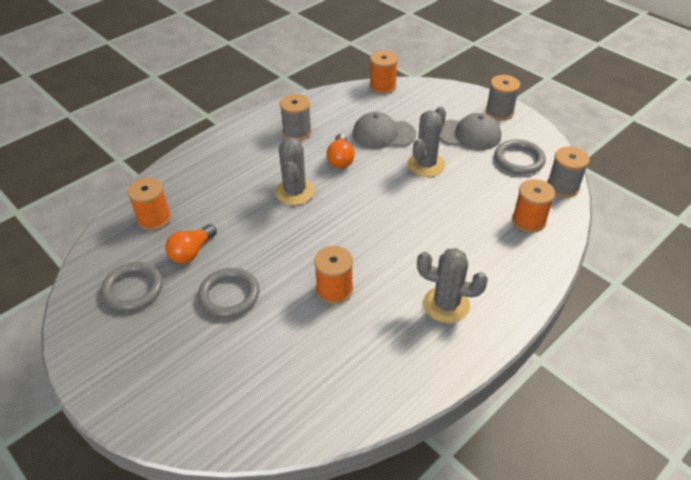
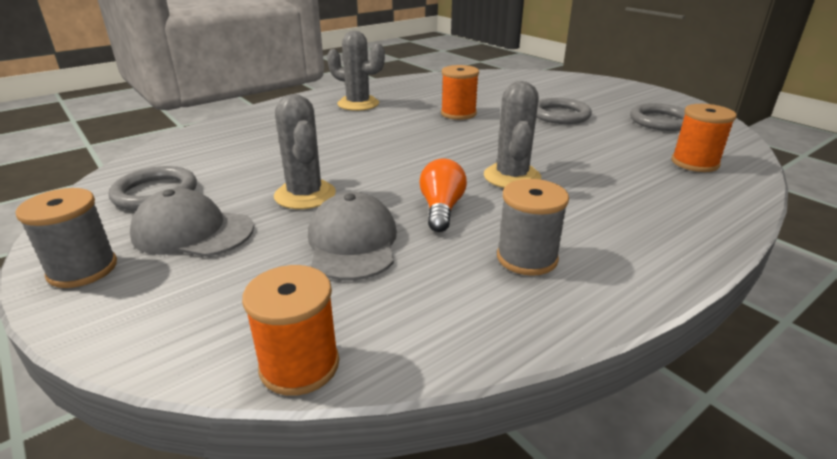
camera: 175 degrees left, 15 degrees down
(191, 252) = (620, 138): orange light bulb -> none
(383, 134) = (353, 242): grey cap -> grey cap turned 105 degrees counterclockwise
(426, 165) = (305, 195): grey cactus -> grey cactus turned 60 degrees counterclockwise
(528, 221) = (223, 140): orange spool -> none
(562, 187) = (139, 163): grey spool -> none

